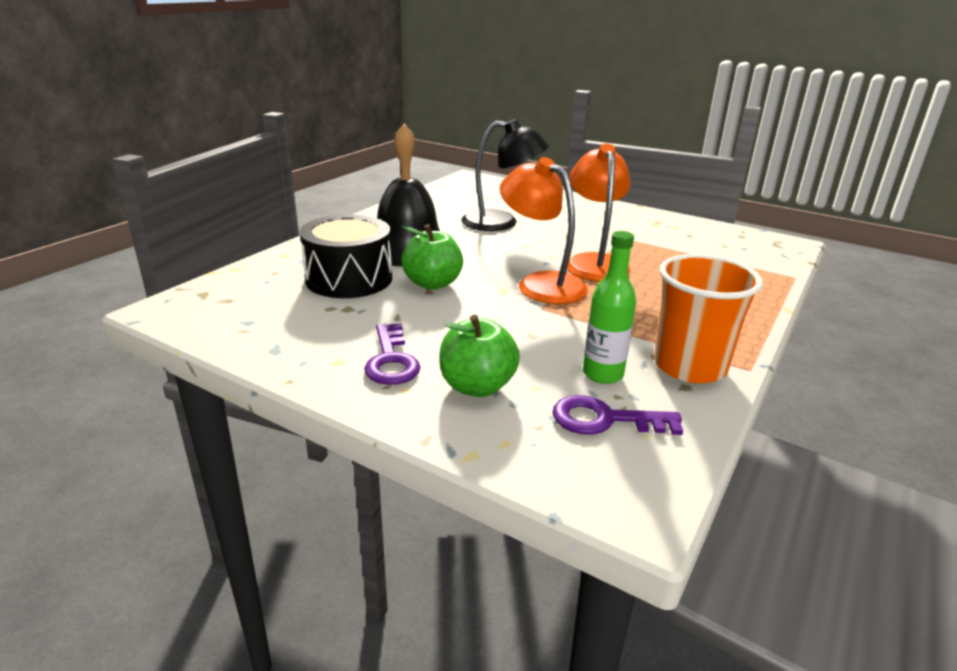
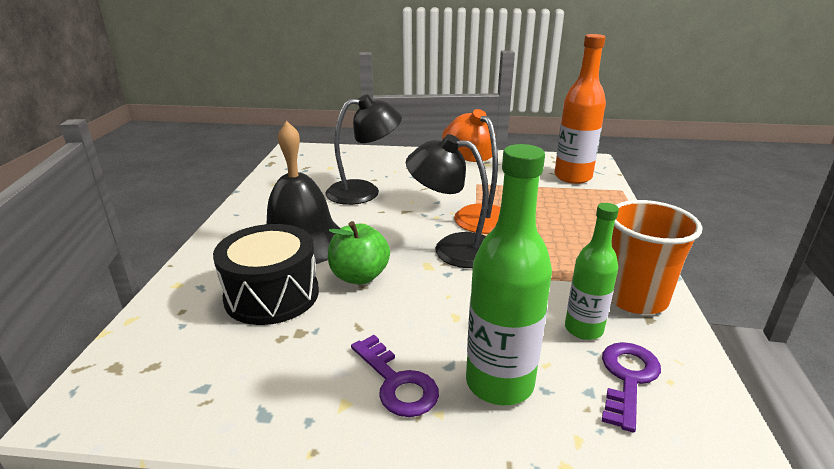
camera: 25 degrees left, 0 degrees up
(477, 386) = (499, 383): green apple -> green bottle
(541, 283) = (453, 248): orange lamp -> black lamp
(604, 419) = (627, 378): purple key -> purple key turned 135 degrees clockwise
(745, 254) = (573, 177): none -> orange bottle

